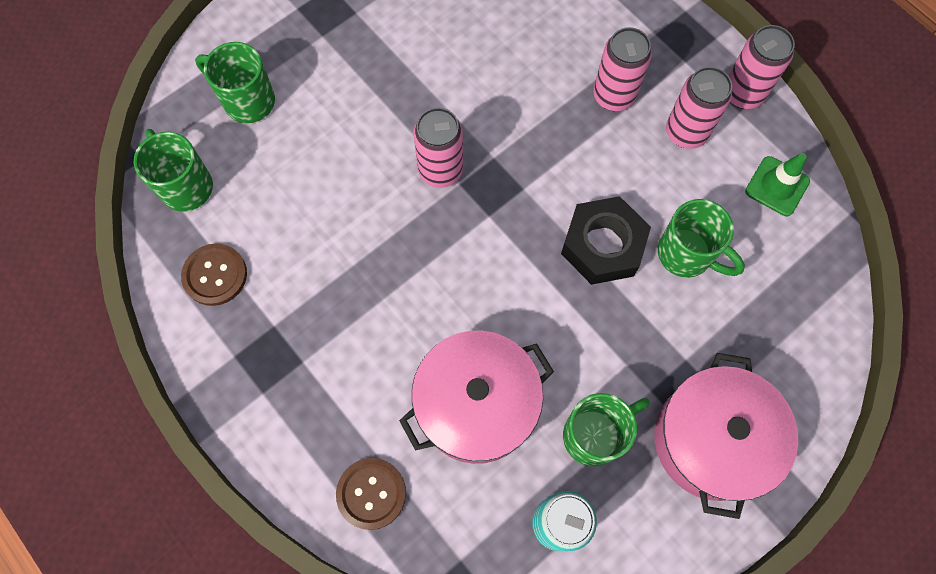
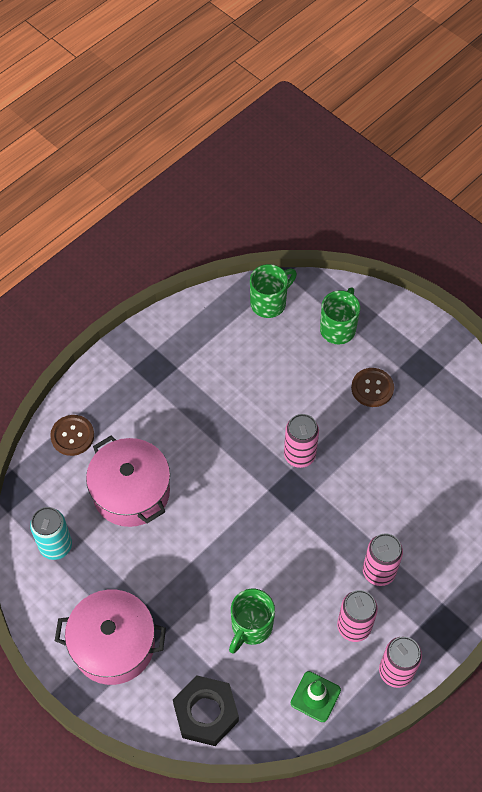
camera: 85 degrees right, 10 degrees down
(215, 275) = (208, 329): brown button -> brown button (372, 388)
(594, 435) = (114, 567): green mug -> none
(603, 245) = (252, 567): black nut -> black nut (206, 713)

